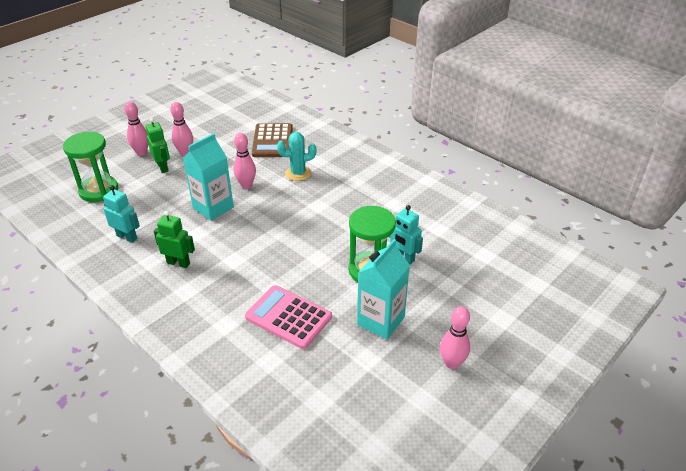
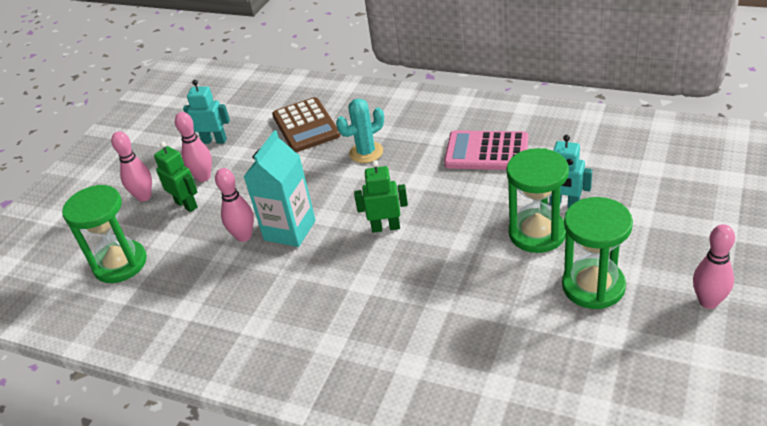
camera: 15 degrees left, 0 degrees up
(127, 237) = (203, 307): turquoise robot -> turquoise robot (214, 141)
(178, 263) = (295, 314): green robot -> green robot (385, 227)
(246, 185) = (312, 189): pink bowling pin -> pink bowling pin (244, 236)
(288, 317) = (482, 325): pink calculator -> pink calculator (486, 152)
(380, 321) = (593, 286): turquoise carton -> green hourglass

